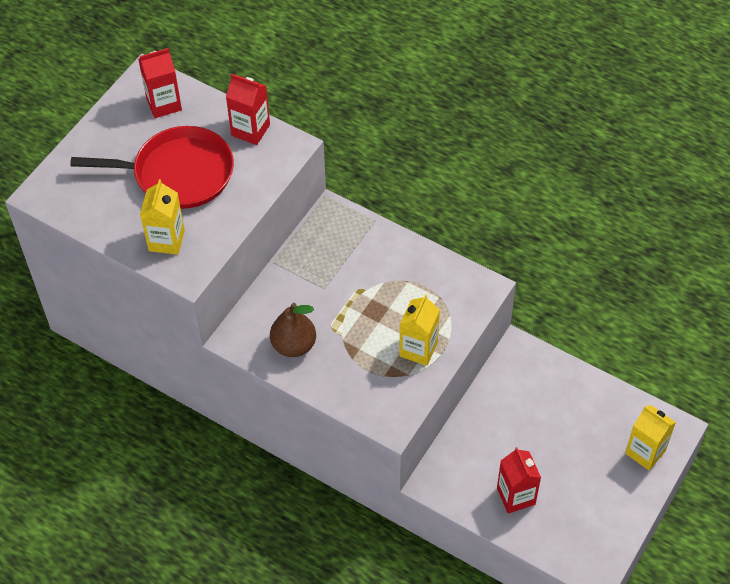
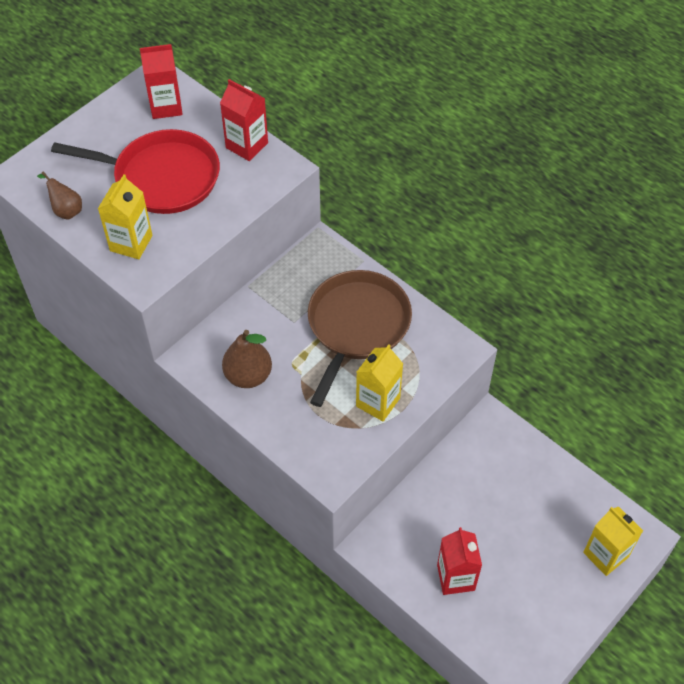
camera: 10 degrees right, 0 degrees up
(96, 219) = (66, 210): none -> brown pear
(383, 283) = (356, 326): none -> brown pan

